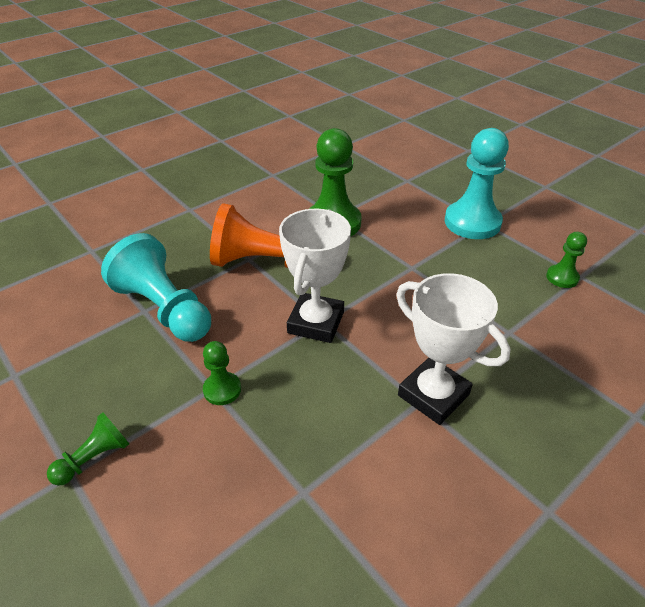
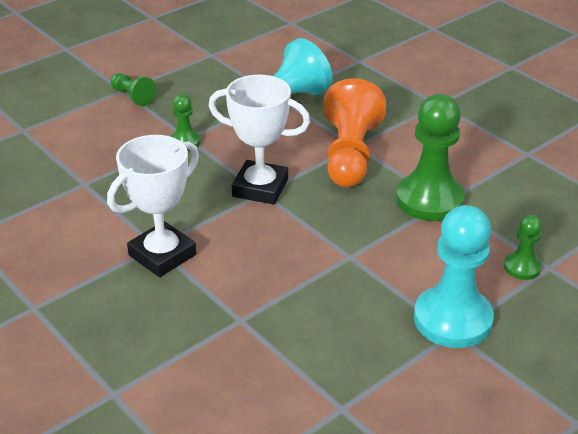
camera: 90 degrees right, 5 degrees down
(562, 277) = (337, 387): green pawn -> green pawn (522, 267)

